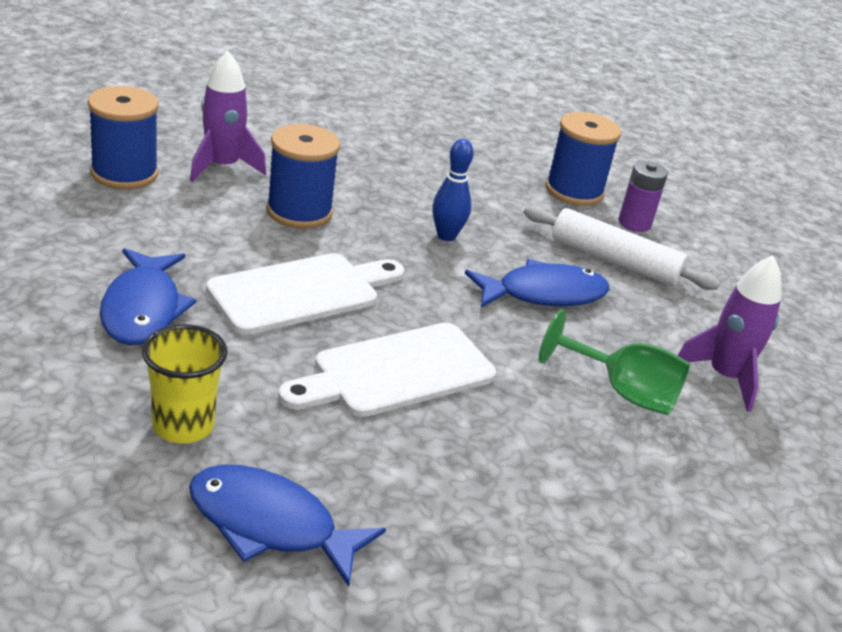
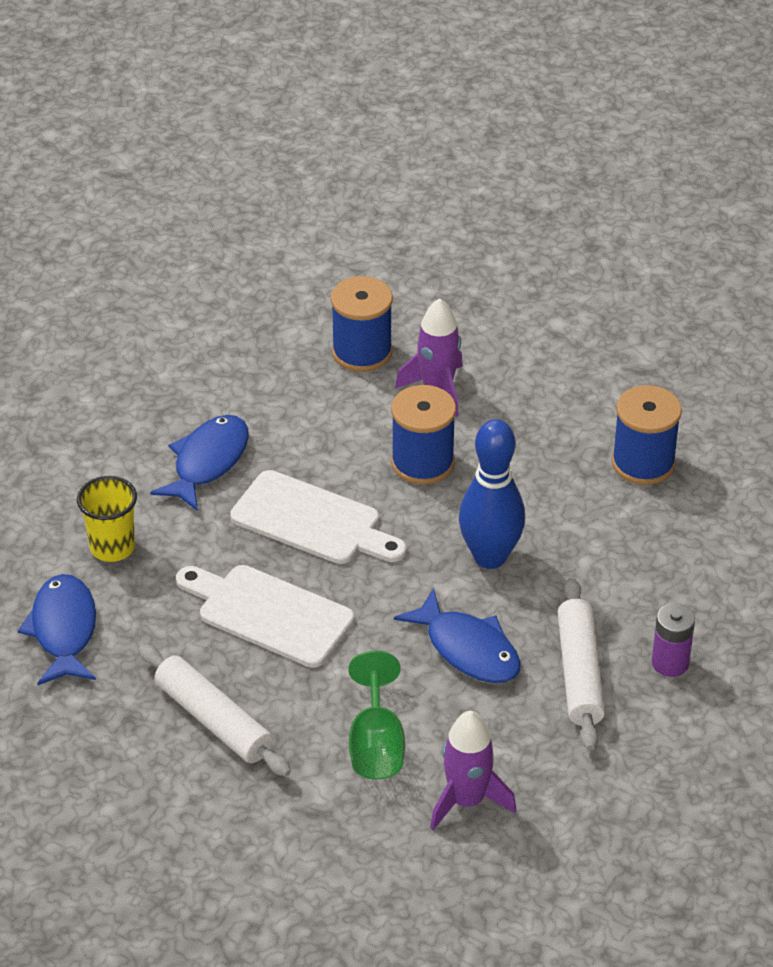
camera: 65 degrees right, 10 degrees up
(143, 309) = (207, 462): blue fish -> blue fish turned 150 degrees clockwise
(446, 236) = (490, 557): blue bowling pin -> blue bowling pin, size x1.72
(513, 476) = (213, 720): none -> white rolling pin
(574, 191) = (681, 601): blue spool -> blue spool (643, 463)

